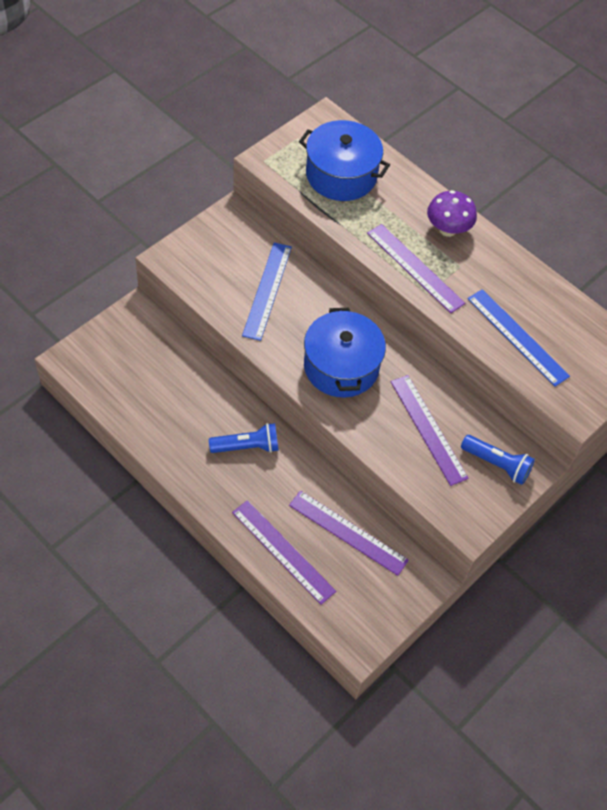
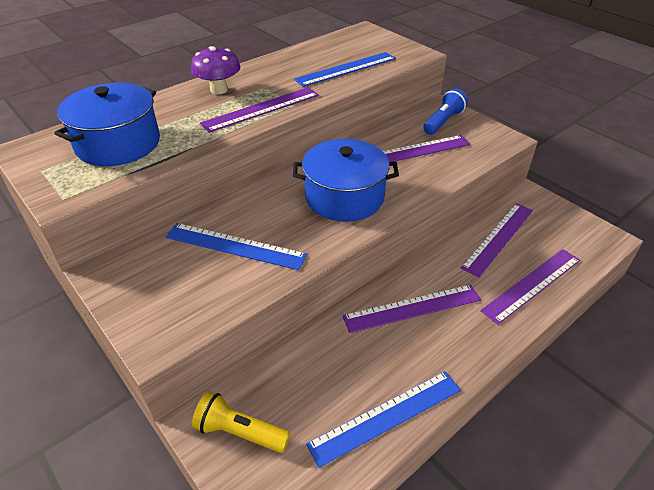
camera: 80 degrees left, 15 degrees down
(129, 334) = (239, 432): none -> yellow flashlight
(141, 423) = (386, 416): none -> blue ruler
(247, 446) = (412, 308): blue flashlight -> purple ruler

